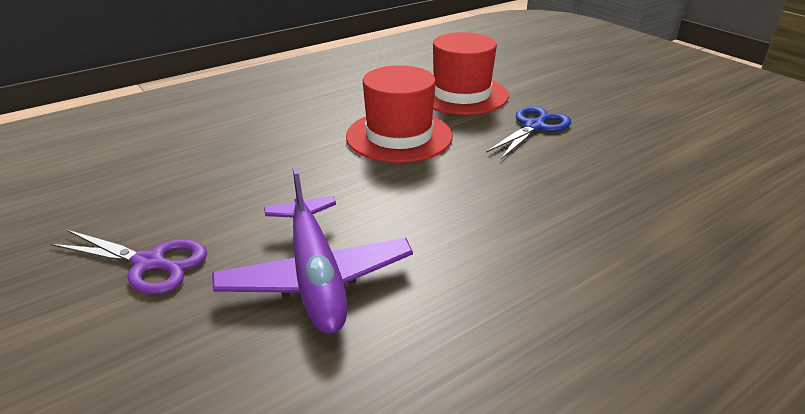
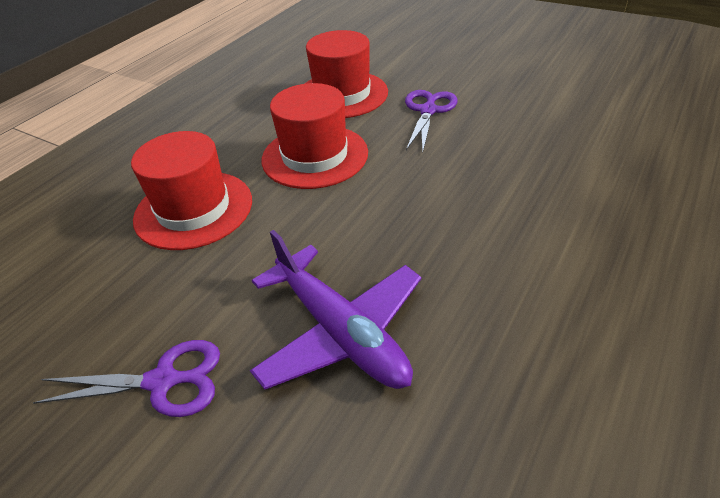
camera: 20 degrees left, 10 degrees up
(267, 149) = (193, 209): none -> red hat
(534, 127) = (428, 111): blue scissors -> purple scissors

